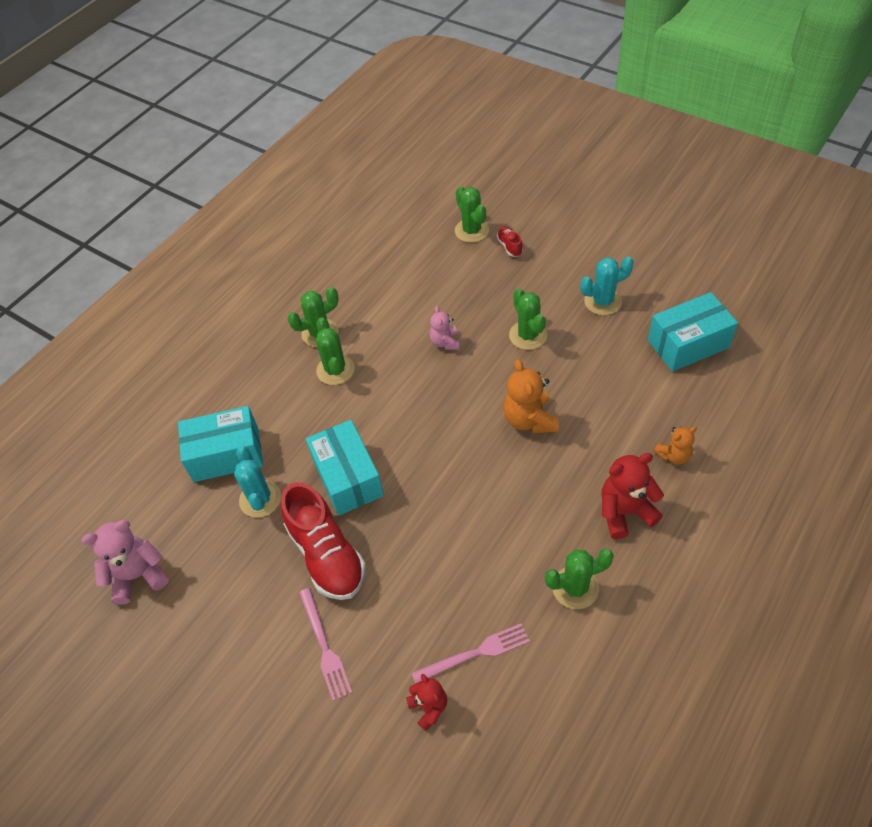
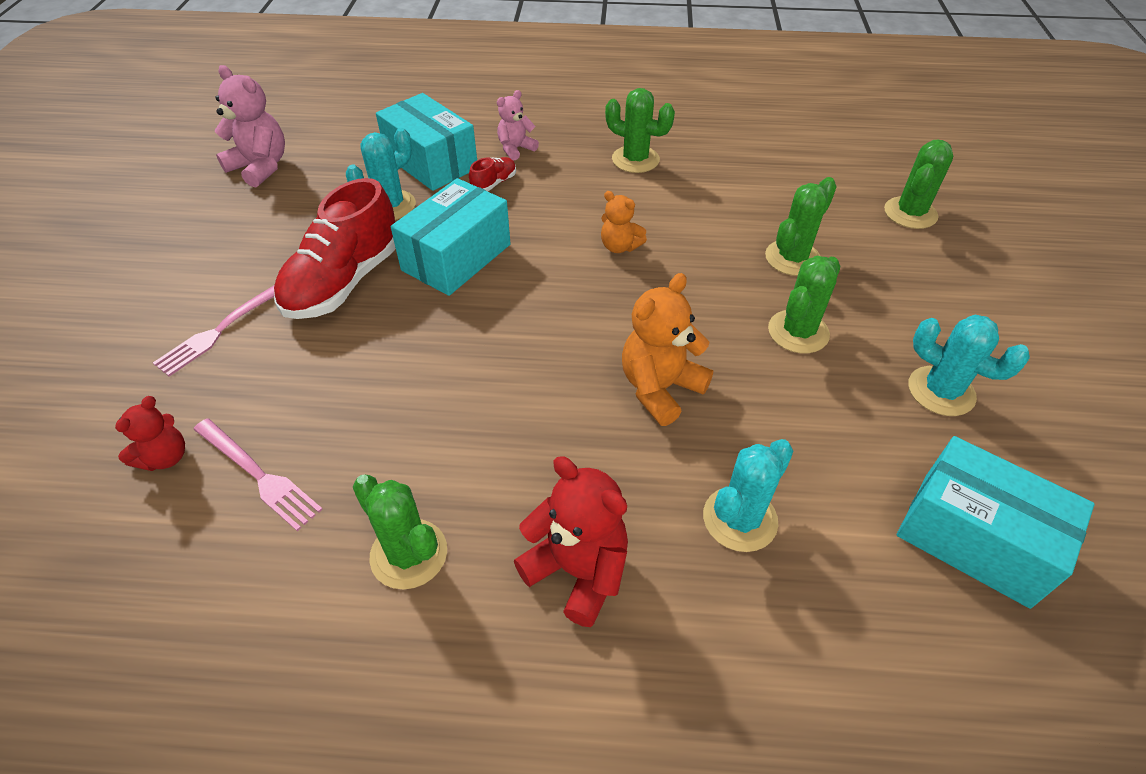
camera: 55 degrees right, 5 degrees down
(335, 370) = (595, 190): green cactus -> green cactus (792, 258)
(445, 342) = (713, 259): pink teddy bear -> pink teddy bear (515, 149)
(509, 246) = (926, 256): red shoe -> red shoe (494, 183)
(631, 428) = (740, 519): none -> turquoise cactus
(674, 455) = (731, 603): orange teddy bear -> orange teddy bear (619, 246)

